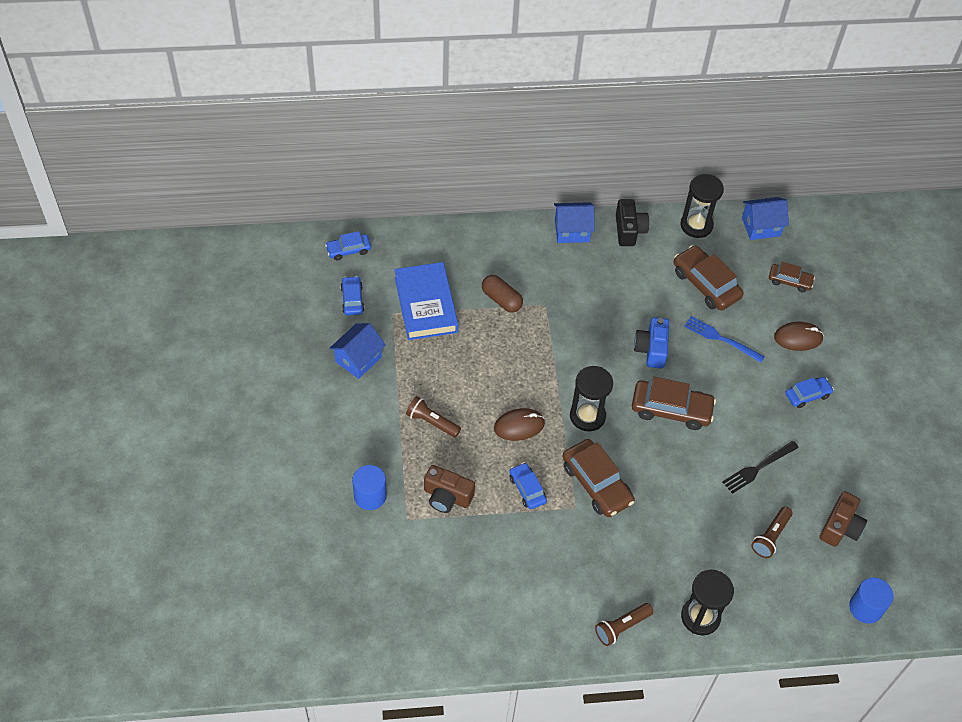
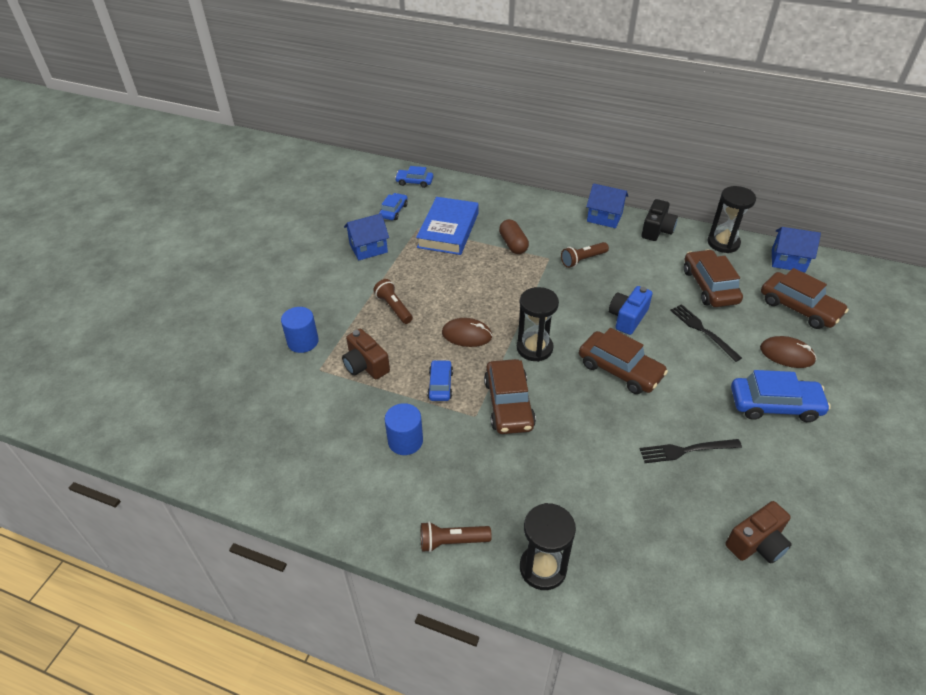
camera: 30 degrees right, 10 degrees down
(720, 338) = (702, 330): blue fork -> black fork
(770, 536) = (667, 520): brown flashlight -> brown flashlight (582, 260)
(789, 281) = (799, 308): brown car -> brown car, size x1.72
(807, 395) = (774, 405): blue car -> blue car, size x1.72
(865, 608) = (751, 645): blue cylinder -> blue cylinder (405, 441)

